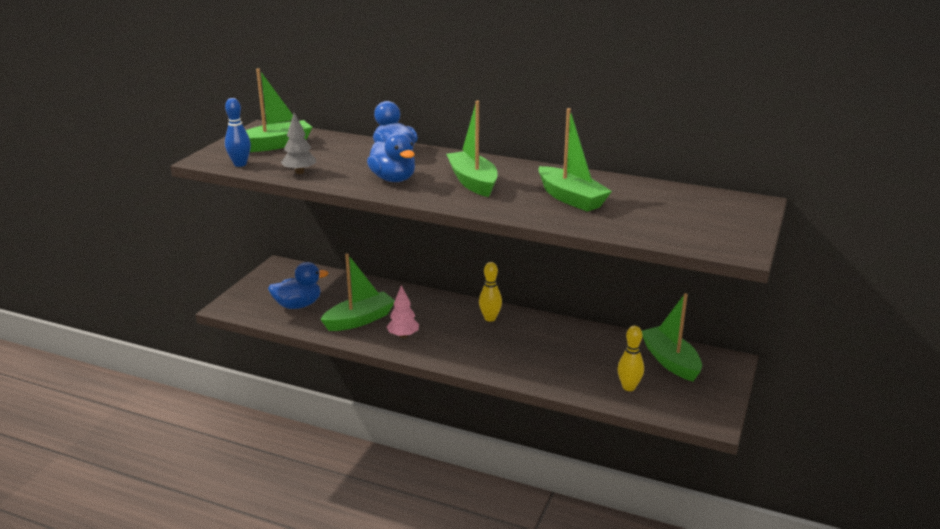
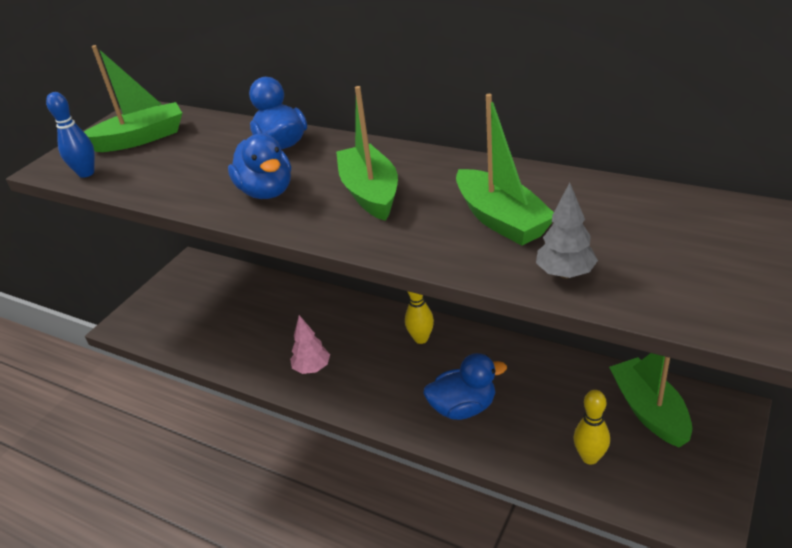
camera: 10 degrees right, 10 degrees up
(298, 305) = (199, 321): blue duck -> blue duck (463, 407)
(300, 172) = (153, 184): grey tree -> grey tree (565, 274)
(359, 320) = (265, 343): green boat -> none

